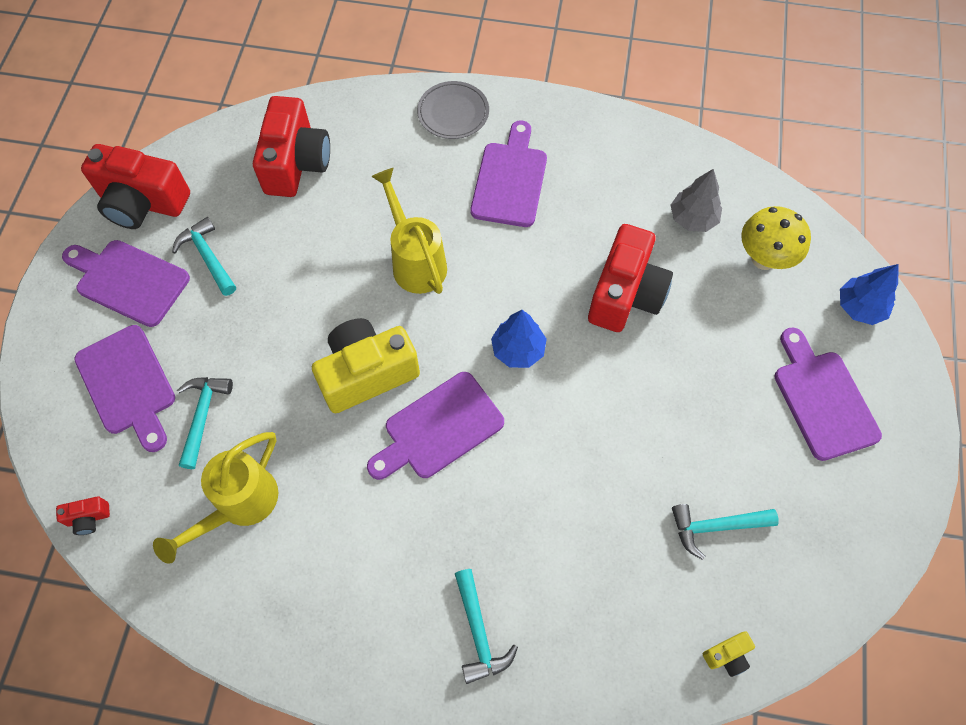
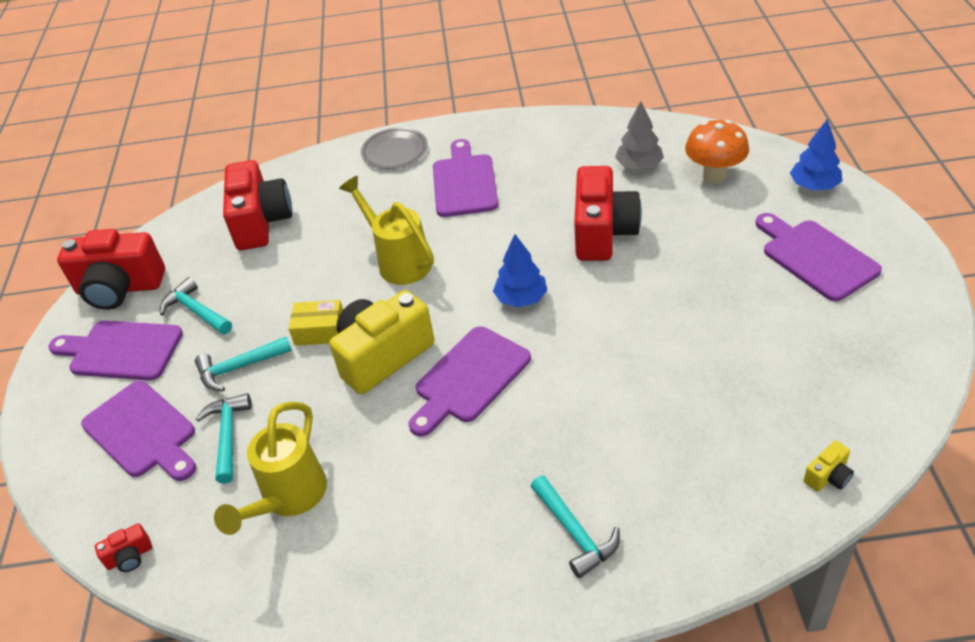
camera: 10 degrees left, 20 degrees down
(317, 322) = (320, 331): none -> yellow box
(715, 527) = (766, 378): turquoise hammer -> turquoise hammer (239, 368)
(764, 259) = (714, 176): yellow mushroom -> orange mushroom

